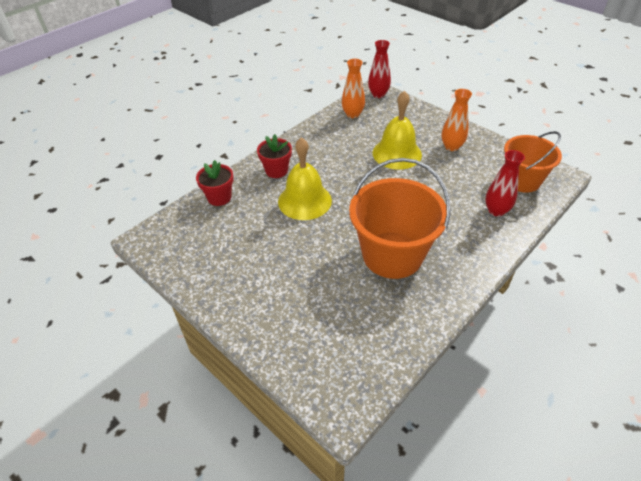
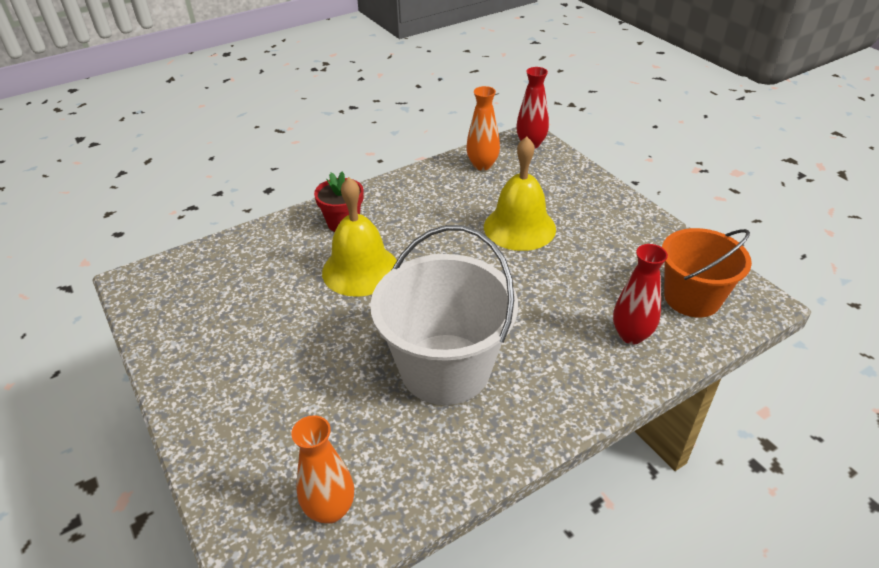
camera: 15 degrees right, 5 degrees down
(219, 197) = (252, 245): red flower pot -> none
(392, 255) = (445, 368): orange bucket -> white bucket
(451, 147) = (604, 231): orange vase -> orange vase (330, 509)

